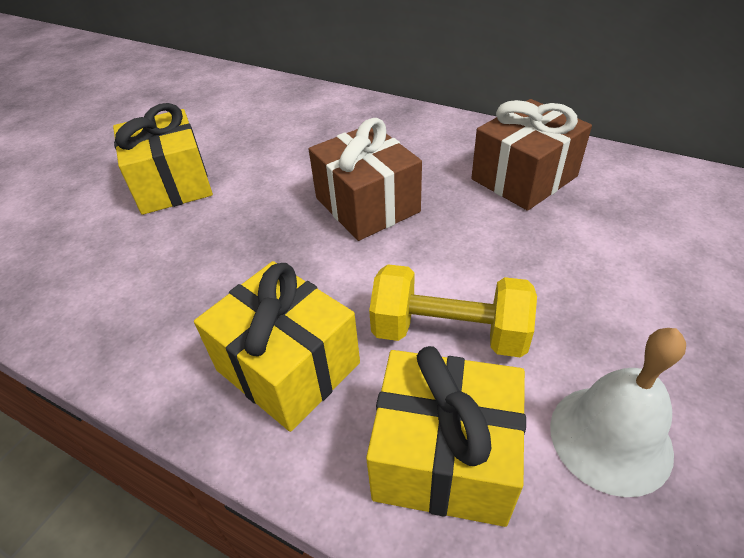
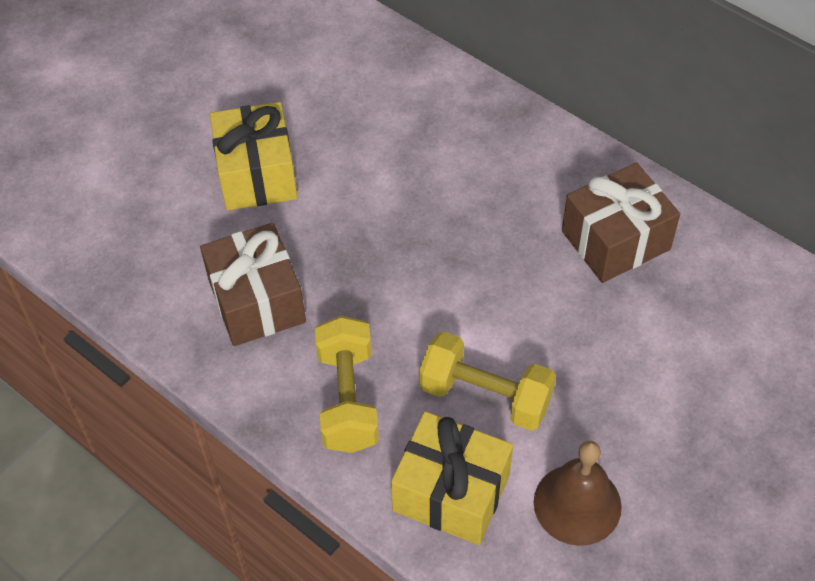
camera: 10 degrees right, 10 degrees up
(288, 366) = (348, 399): yellow gift -> yellow dumbbell
(367, 205) = (448, 243): brown gift -> brown gift (257, 301)
(610, 438) = (577, 504): white bell -> brown bell

